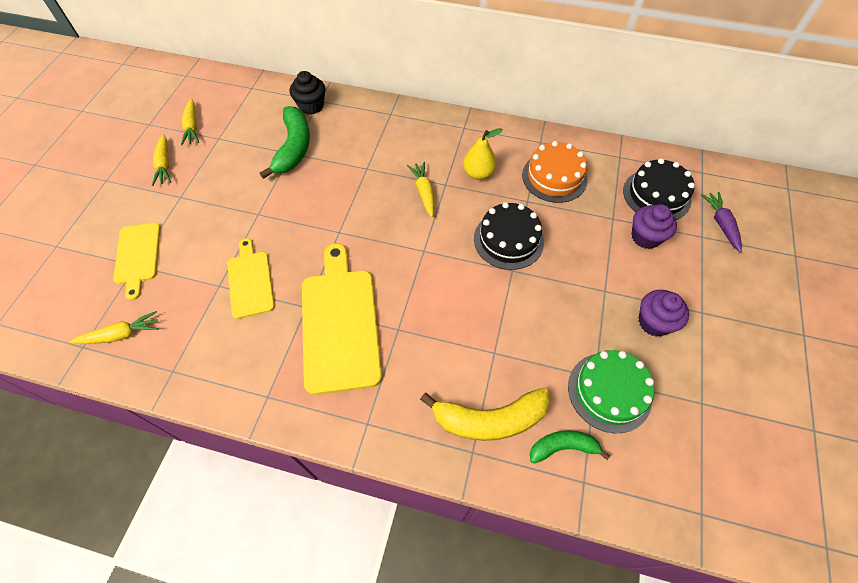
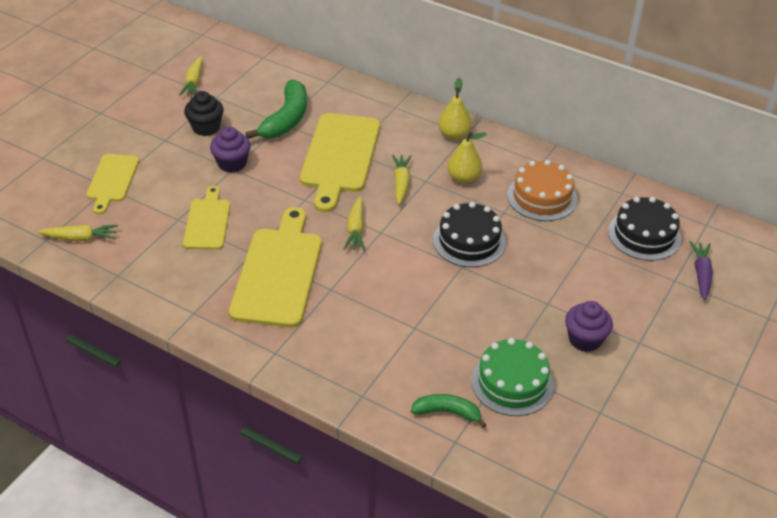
camera: 15 degrees right, 15 degrees down
(164, 165) = (158, 110): yellow carrot -> yellow carrot (355, 229)
(311, 106) = (317, 85): black cupcake -> black cupcake (206, 127)
(357, 177) = (340, 157): none -> yellow cutting board
(453, 130) = (454, 135): none -> yellow pear
(489, 419) = (388, 376): yellow banana -> none
(645, 237) = (613, 268): purple cupcake -> purple cupcake (232, 163)

